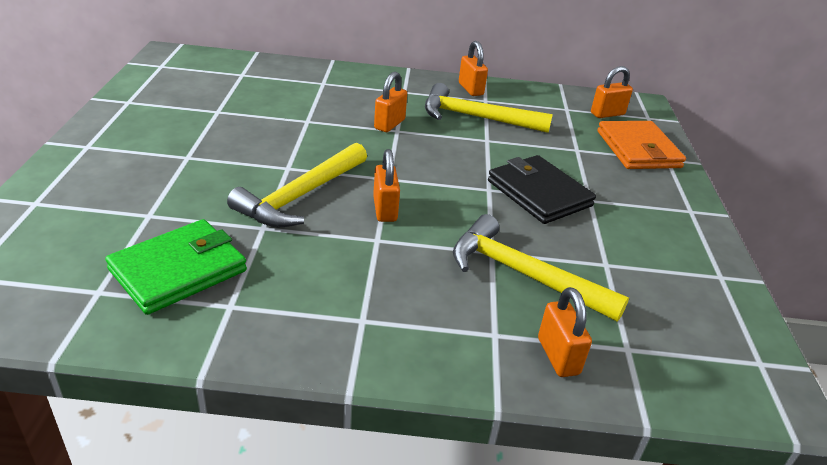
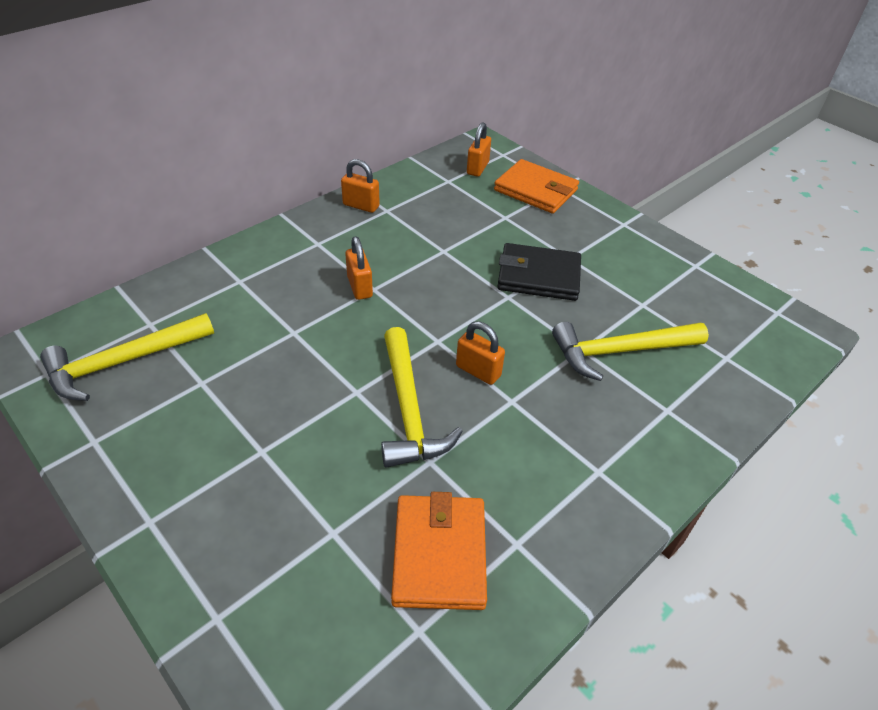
camera: 45 degrees left, 10 degrees up
(179, 270) = (439, 554): green wallet -> orange wallet
(476, 117) = (406, 233): yellow hammer -> yellow hammer (123, 362)
(558, 356) = (710, 394): orange padlock -> none

